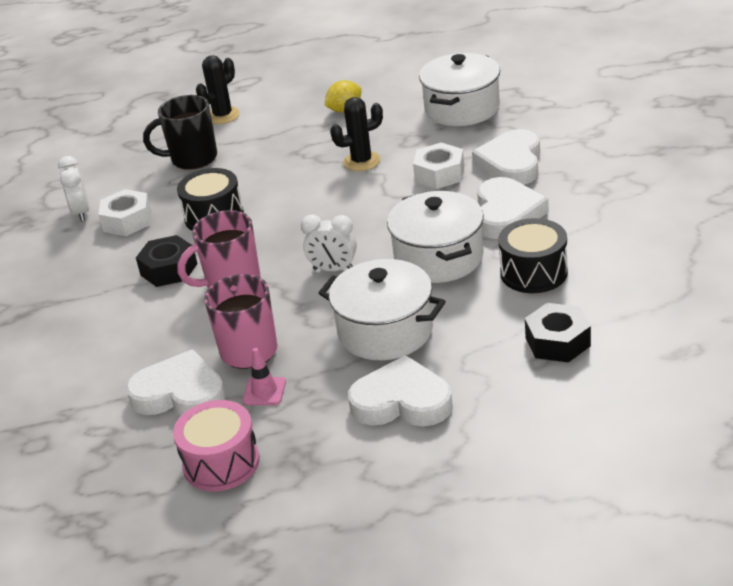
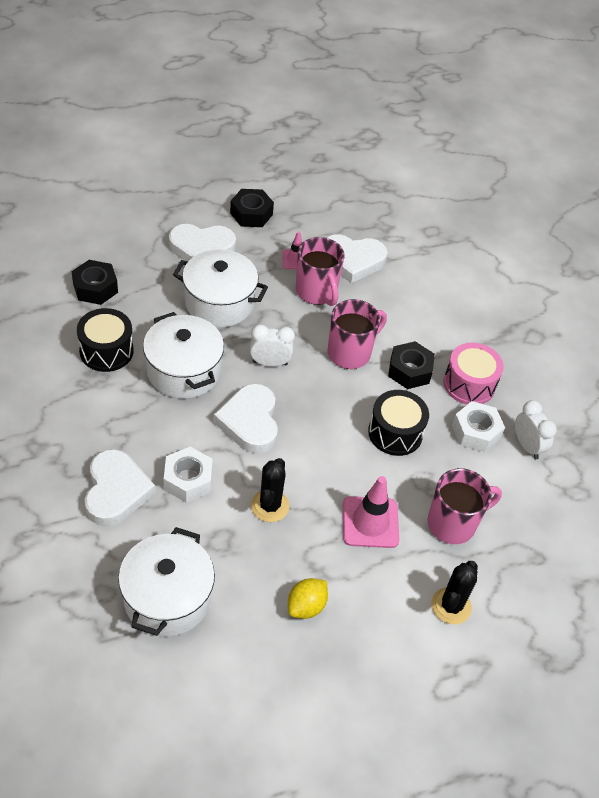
camera: 160 degrees right, 15 degrees up
(192, 159) = (453, 523): black mug -> pink mug
(221, 462) = (308, 215): pink drum -> pink drum (469, 384)
(269, 156) = (370, 522): none -> pink traffic cone
(314, 462) = (251, 214): none -> black nut
(362, 161) = (270, 506): black cactus -> black cactus turned 45 degrees counterclockwise
(507, 214) = (124, 419): white heart -> white heart (250, 422)

